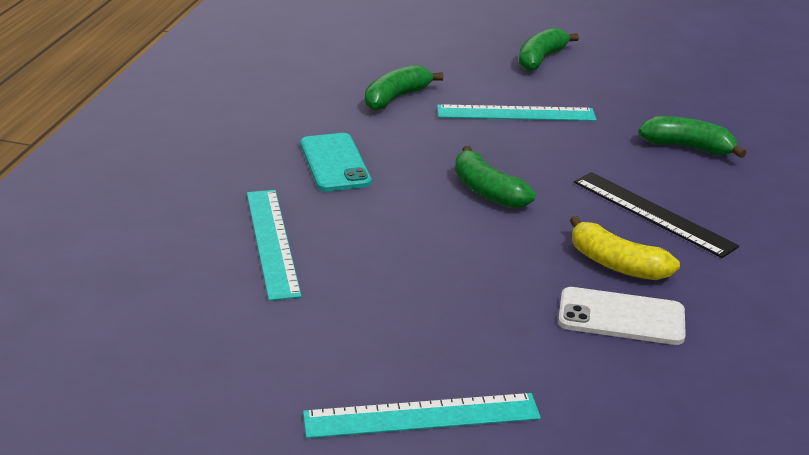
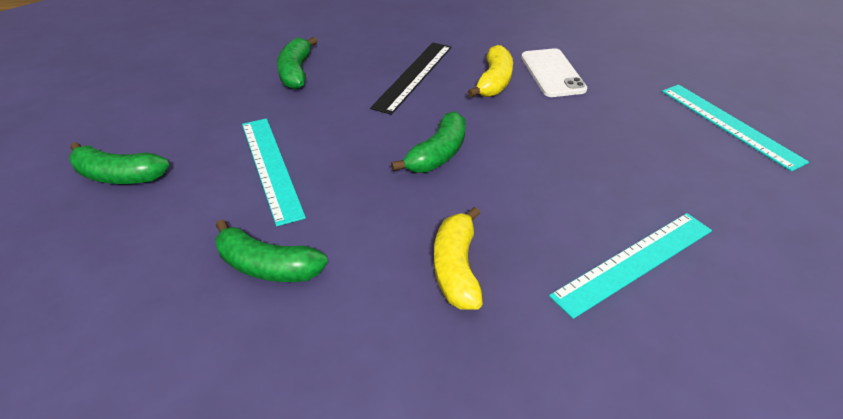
camera: 110 degrees left, 10 degrees up
(334, 163) = (457, 269): turquoise phone -> yellow banana

